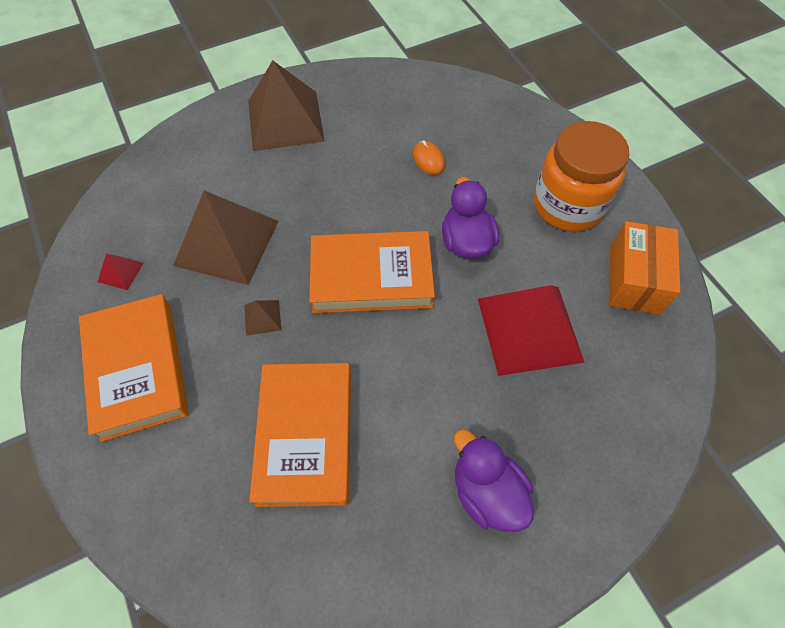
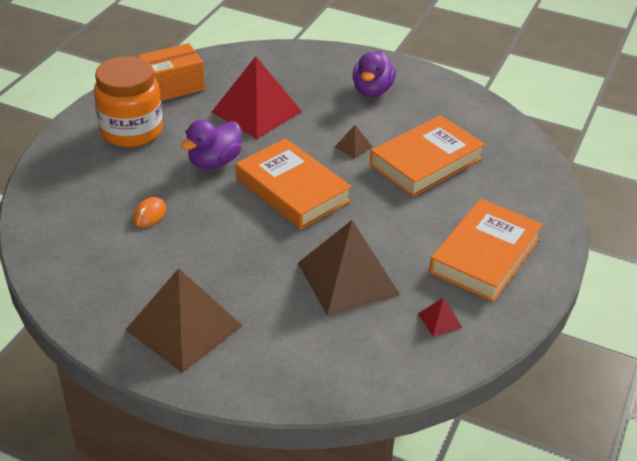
camera: 130 degrees left, 20 degrees down
(262, 317) = (381, 222): brown pyramid -> brown pyramid (353, 147)

